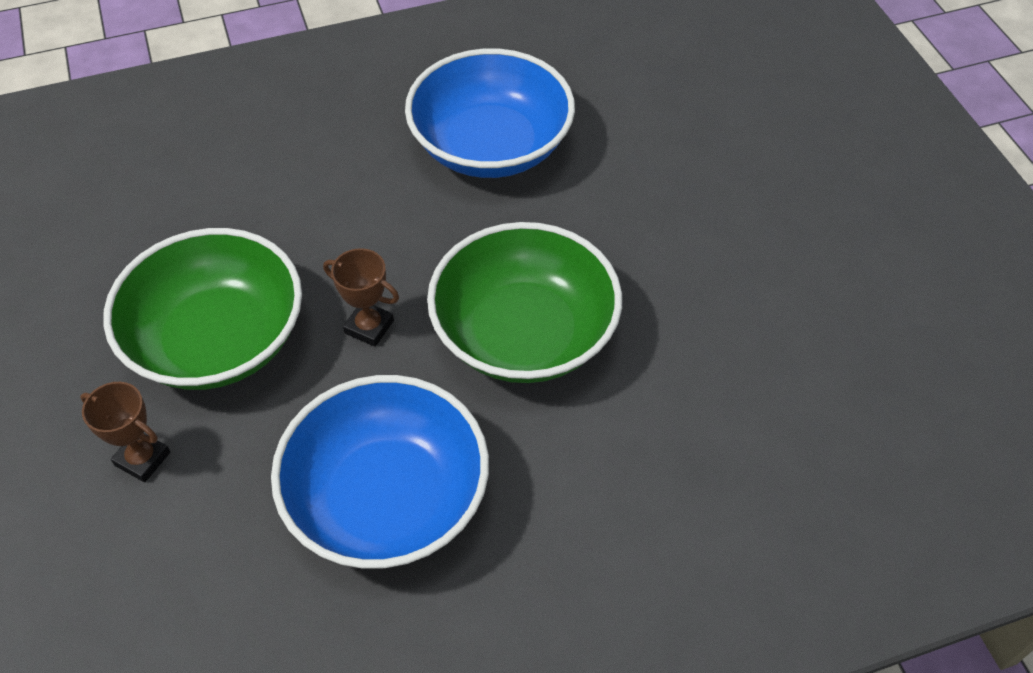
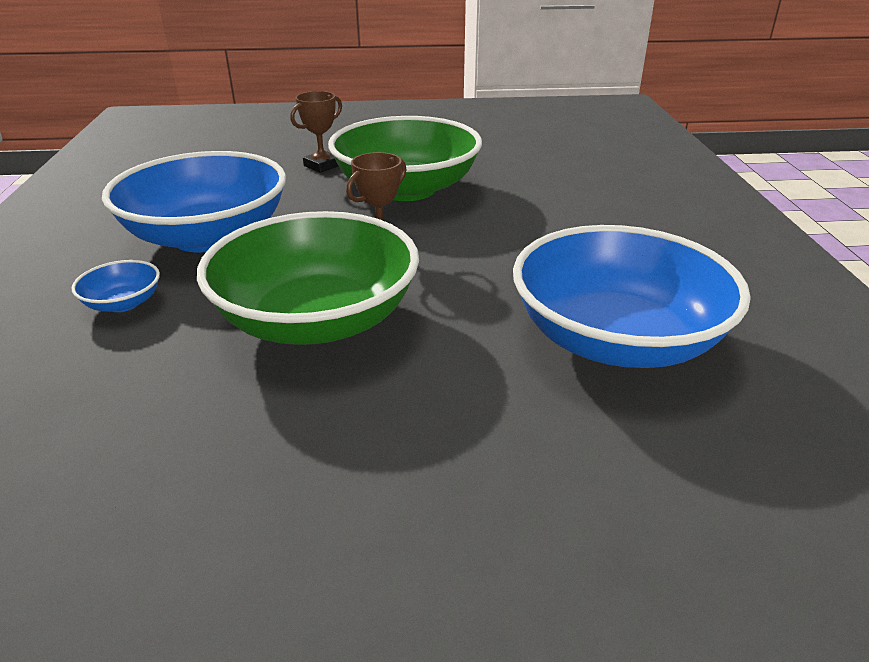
camera: 105 degrees right, 20 degrees down
(547, 503) = (123, 303): none -> blue bowl

